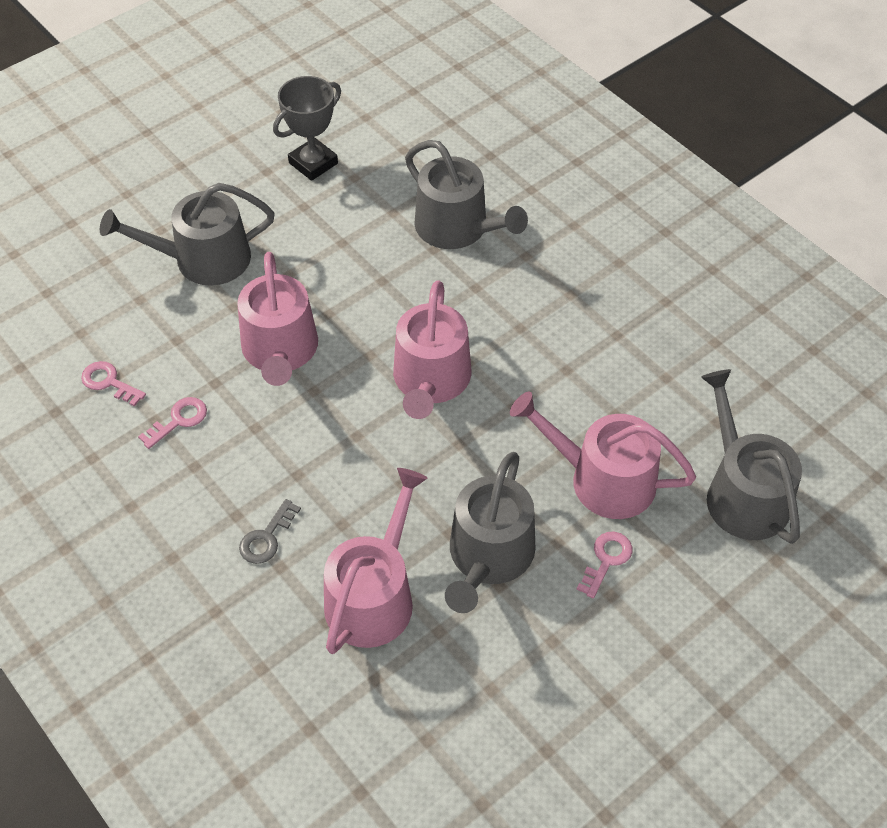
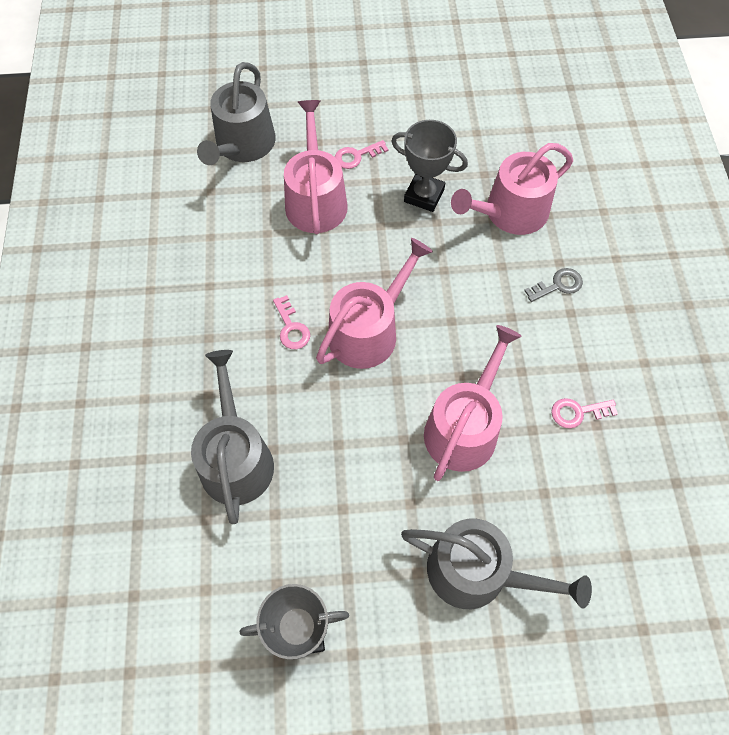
camera: 145 degrees left, 10 degrees up
(109, 382) = (620, 484): pink key -> pink key (291, 328)
(488, 557) = (424, 195): grey watering can -> grey trophy
(602, 479) = (315, 199): pink watering can -> pink watering can turned 150 degrees counterclockwise

